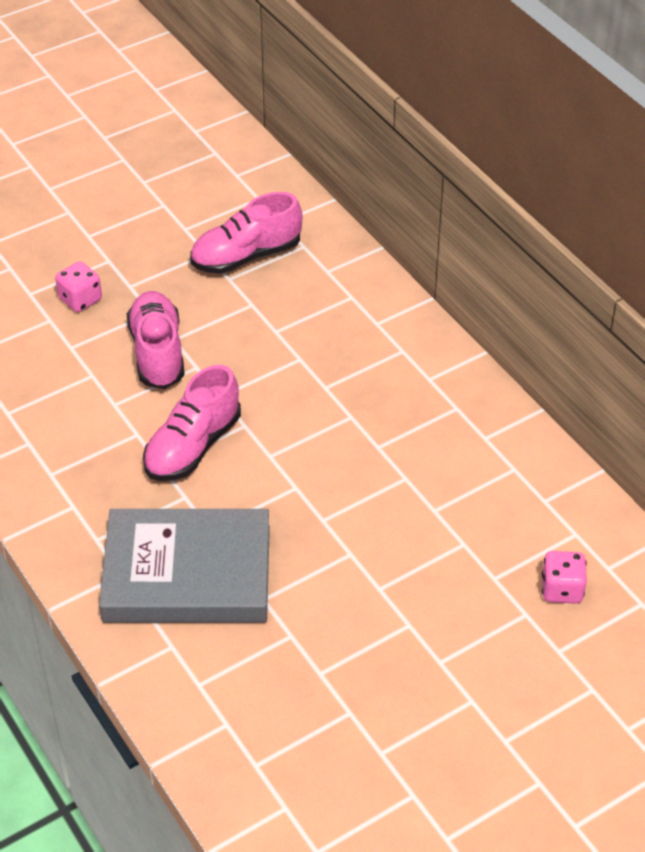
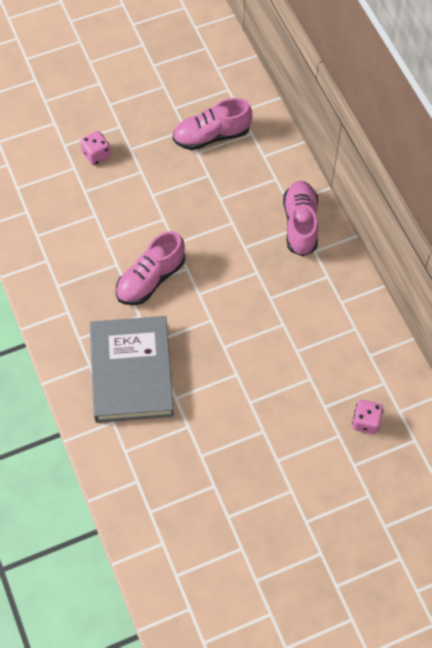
camera: 10 degrees right, 15 degrees up
(157, 353) = (140, 204): pink shoe -> pink shoe (300, 224)
(187, 574) = (131, 372): grey book -> grey book turned 75 degrees clockwise

